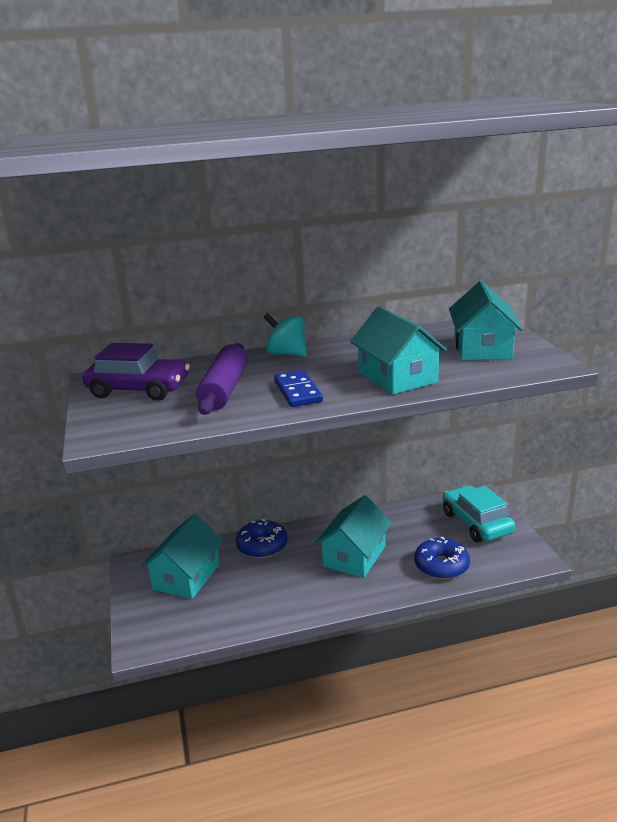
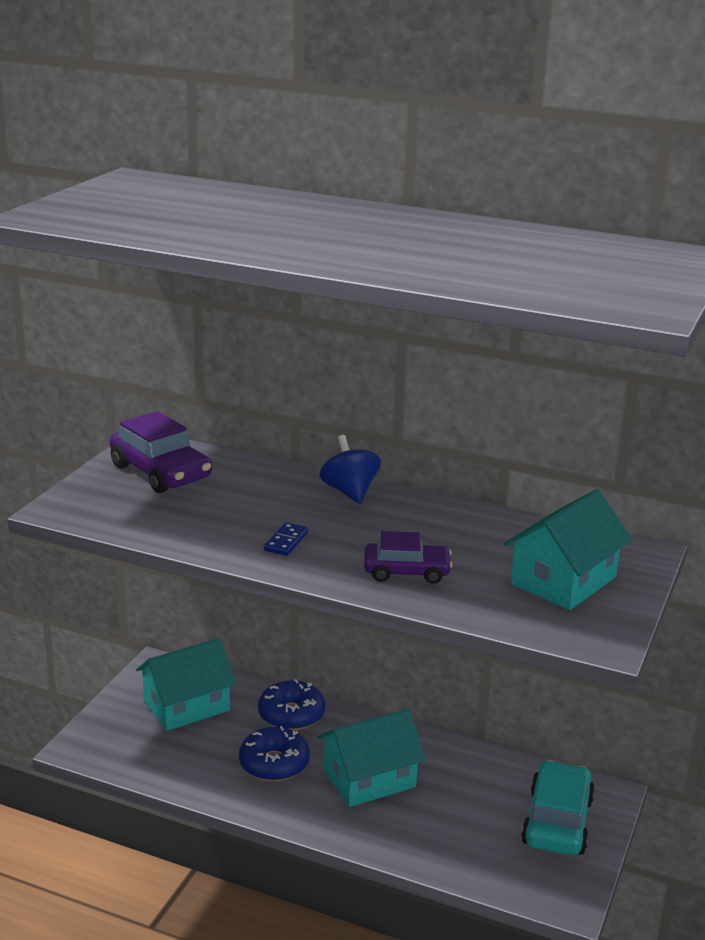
camera: 35 degrees right, 0 degrees up
(224, 389) = (228, 507): purple rolling pin -> none
(287, 354) = (349, 492): turquoise spinning top -> blue spinning top
(298, 391) = (286, 541): blue domino -> blue domino, size x0.64
(397, 377) = (406, 572): turquoise house -> purple car
(441, 566) = (448, 844): blue donut -> blue donut (274, 764)

